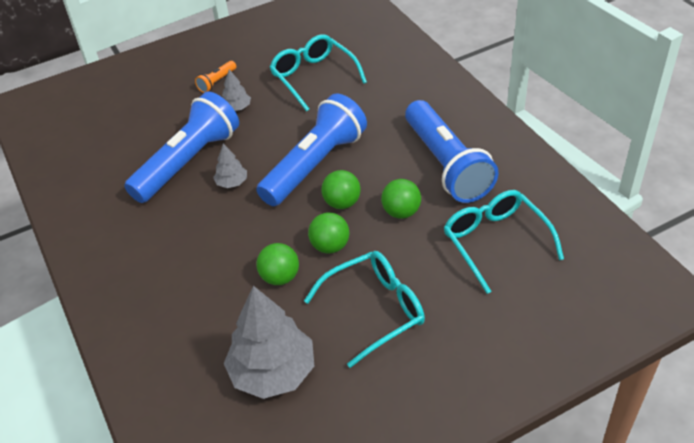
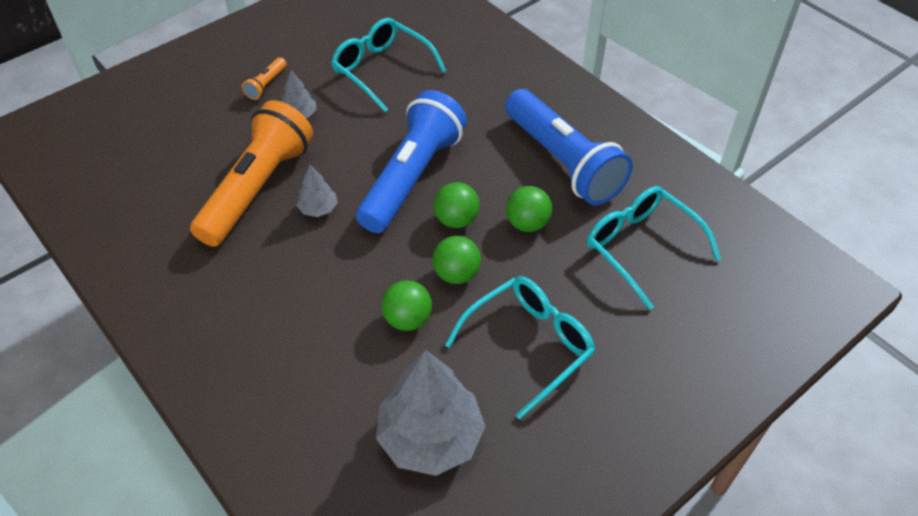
camera: 15 degrees left, 5 degrees up
(188, 162) = (258, 188): blue flashlight -> orange flashlight

